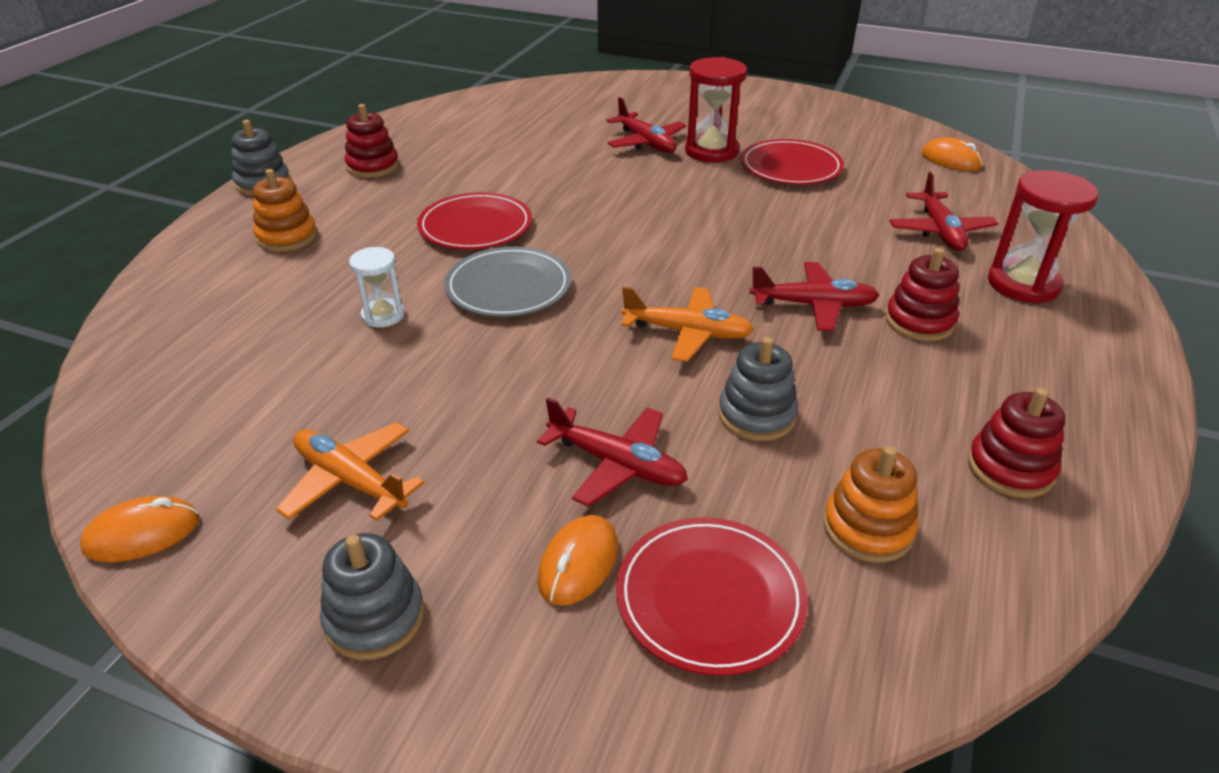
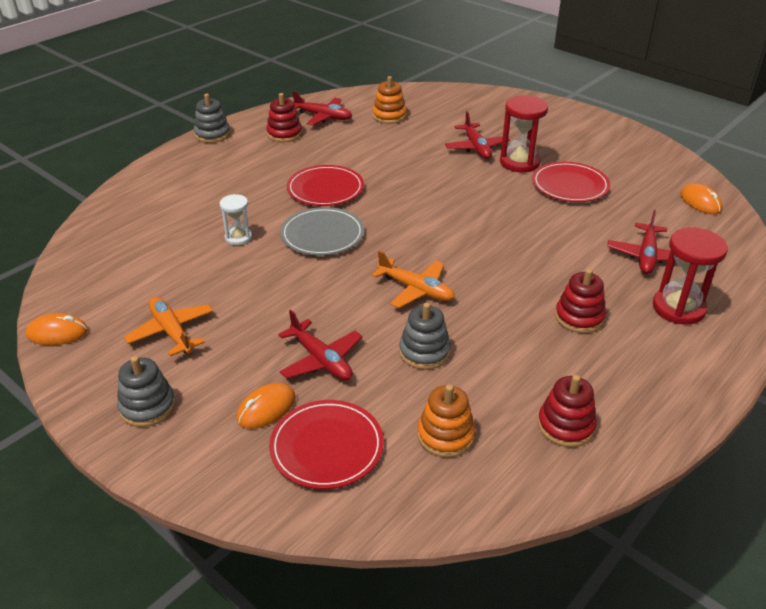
camera: 20 degrees right, 0 degrees up
(287, 237) = (209, 174): orange stacking toy -> orange stacking toy (389, 116)
(814, 305) = (513, 290): red plane -> red plane (323, 117)

